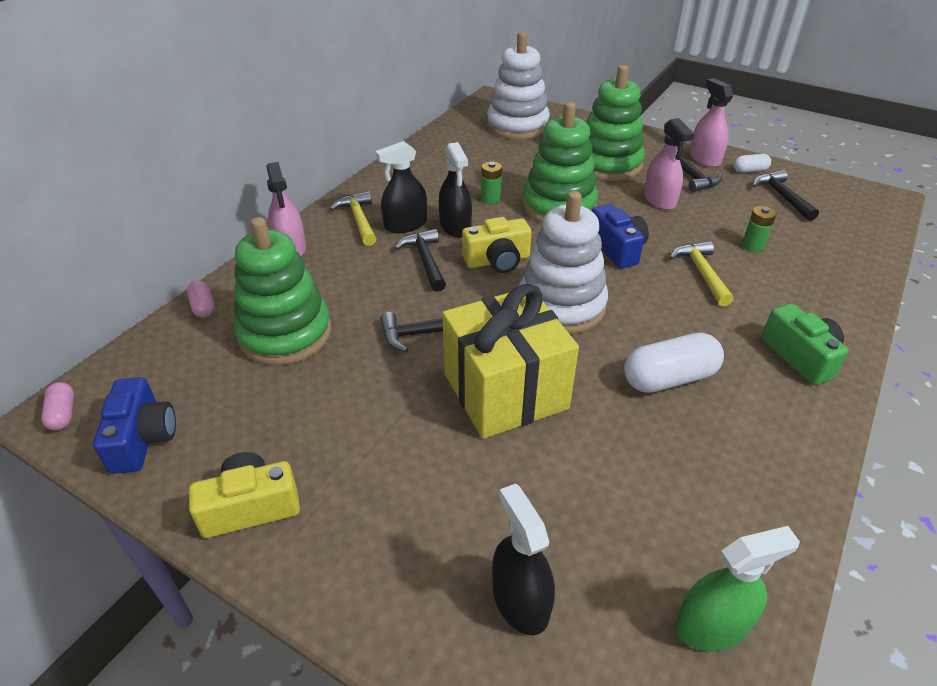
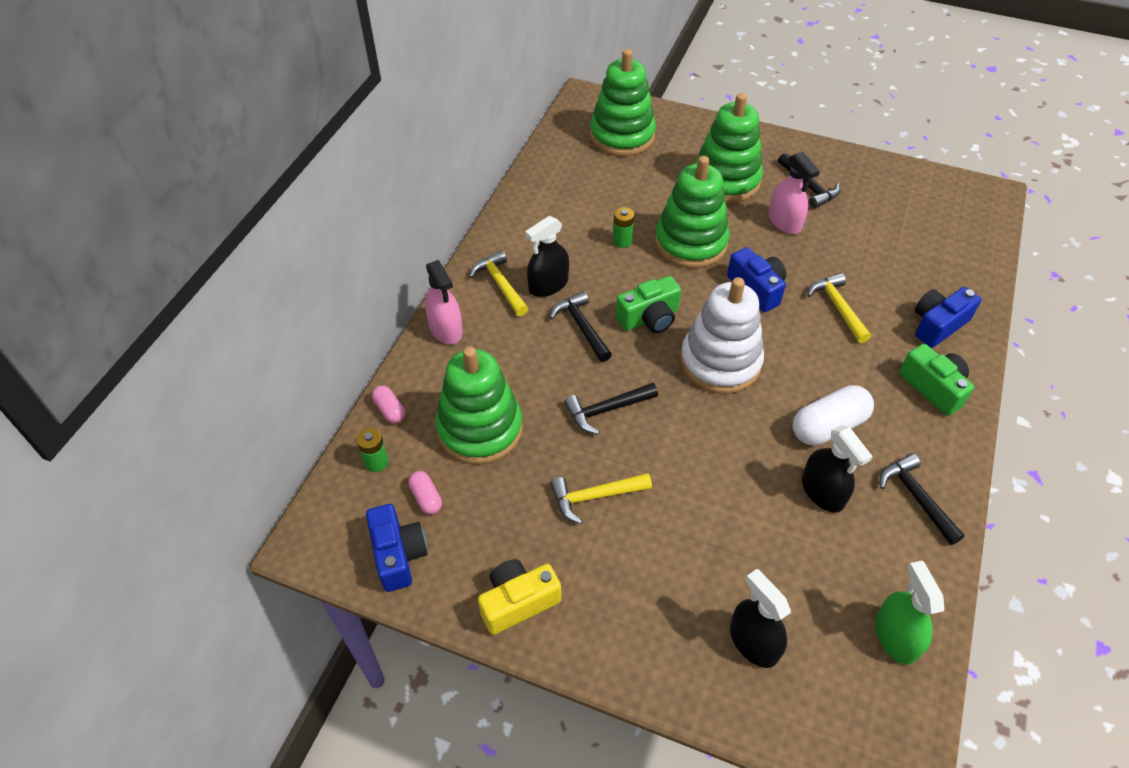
camera: 10 degrees left, 10 degrees up
(63, 414) = (314, 542): pink capsule -> pink capsule (426, 498)
(381, 412) = (595, 496): none -> yellow hammer
(455, 226) = (597, 281): black spray bottle -> black spray bottle (822, 492)
(497, 261) = (649, 318): yellow camera -> green camera
(505, 391) = (694, 460): yellow gift -> none
(517, 126) = (622, 136): white stacking toy -> green stacking toy
(705, 159) = (818, 161): pink spray bottle -> none
(712, 625) = (895, 637): green spray bottle -> green spray bottle turned 75 degrees counterclockwise
(750, 170) = (863, 172): white capsule -> none
(753, 246) = (878, 268): green battery -> green battery (376, 462)
(782, 197) = (898, 203): black hammer -> black hammer (916, 497)
(813, 300) = (937, 325): none -> blue camera

